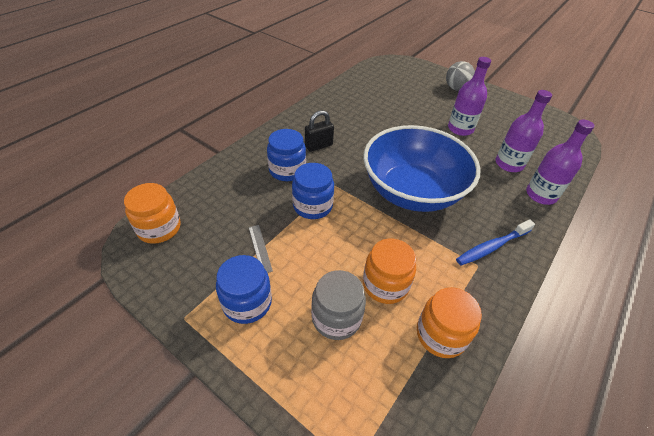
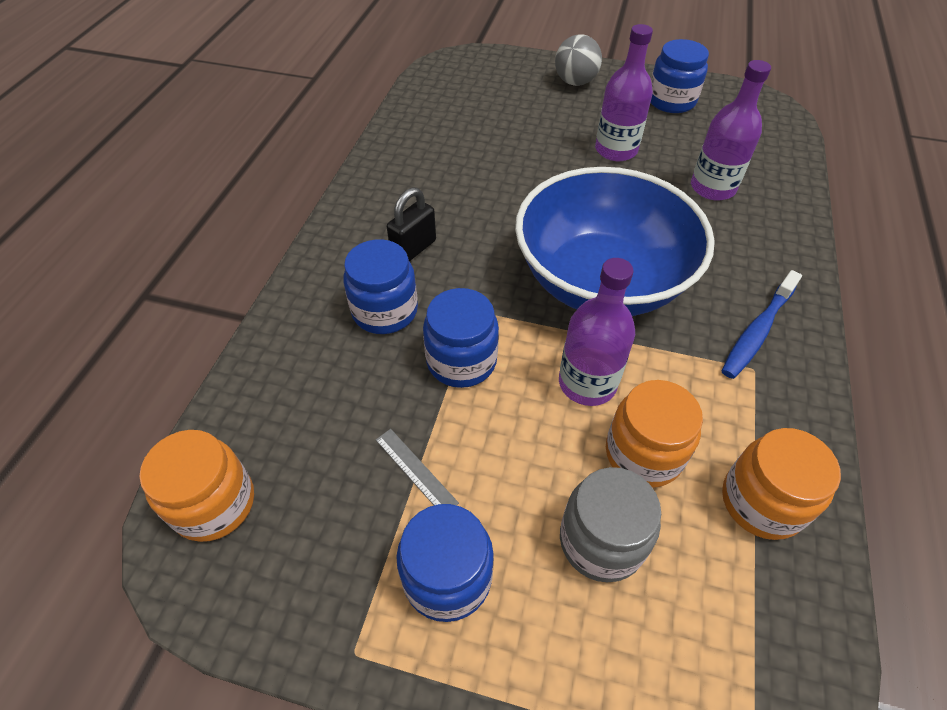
camera: 20 degrees left, 5 degrees up
(510, 112) = (671, 101): none -> blue jar
(541, 195) = (779, 224): purple bottle -> purple bottle (587, 383)

